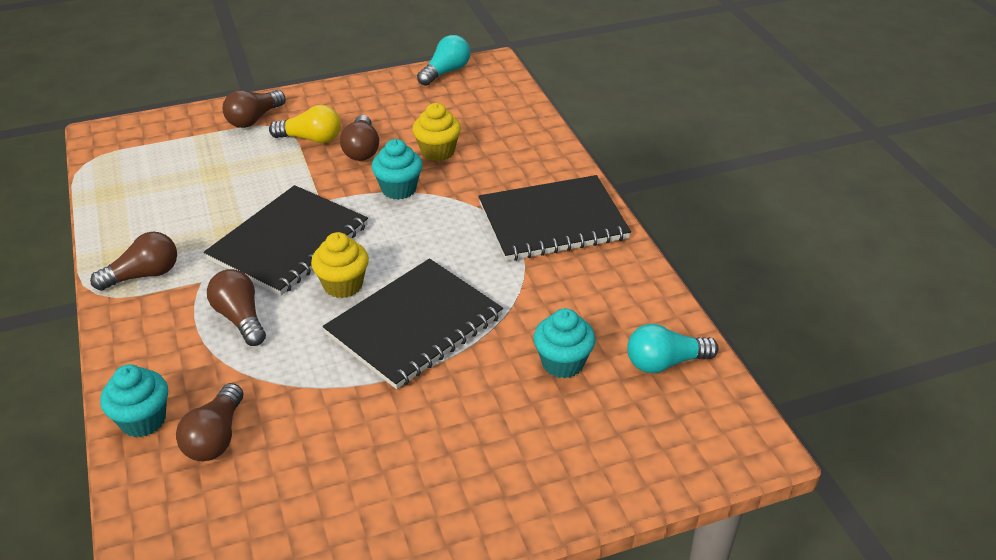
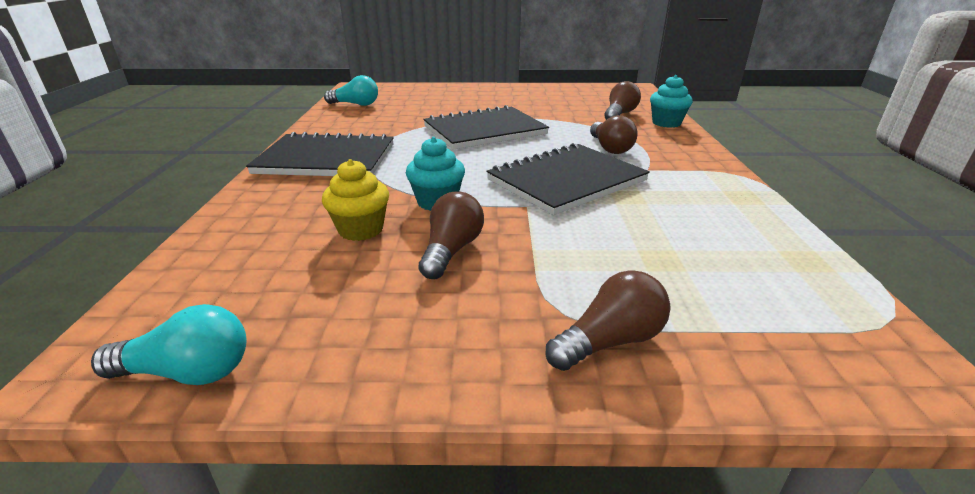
camera: 160 degrees left, 10 degrees down
(144, 275) = (705, 180): brown light bulb -> none
(311, 139) = (516, 280): yellow light bulb -> none
(343, 285) = (526, 152): yellow cupcake -> none
(446, 72) = (188, 372): turquoise light bulb -> turquoise light bulb turned 150 degrees counterclockwise
(562, 363) = (409, 110): turquoise cupcake -> none

